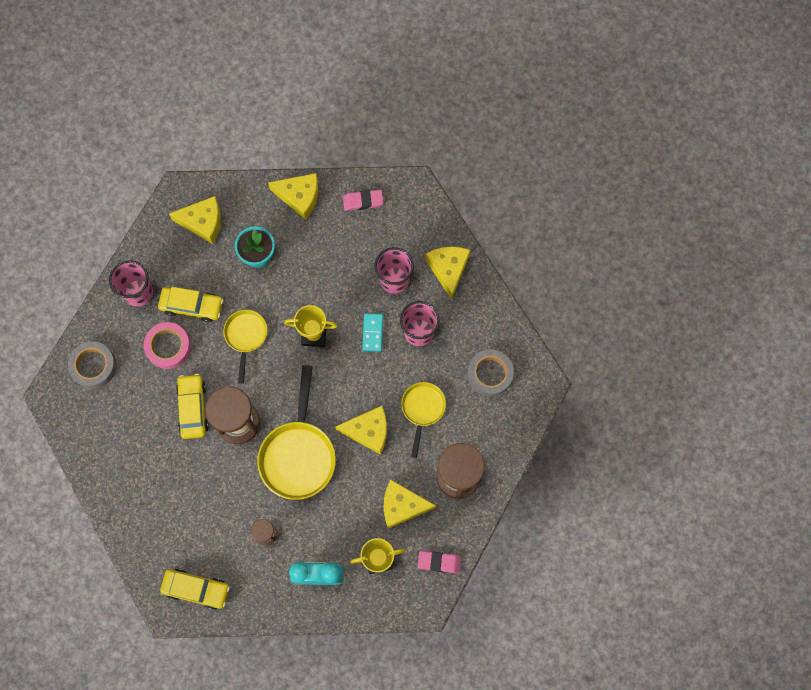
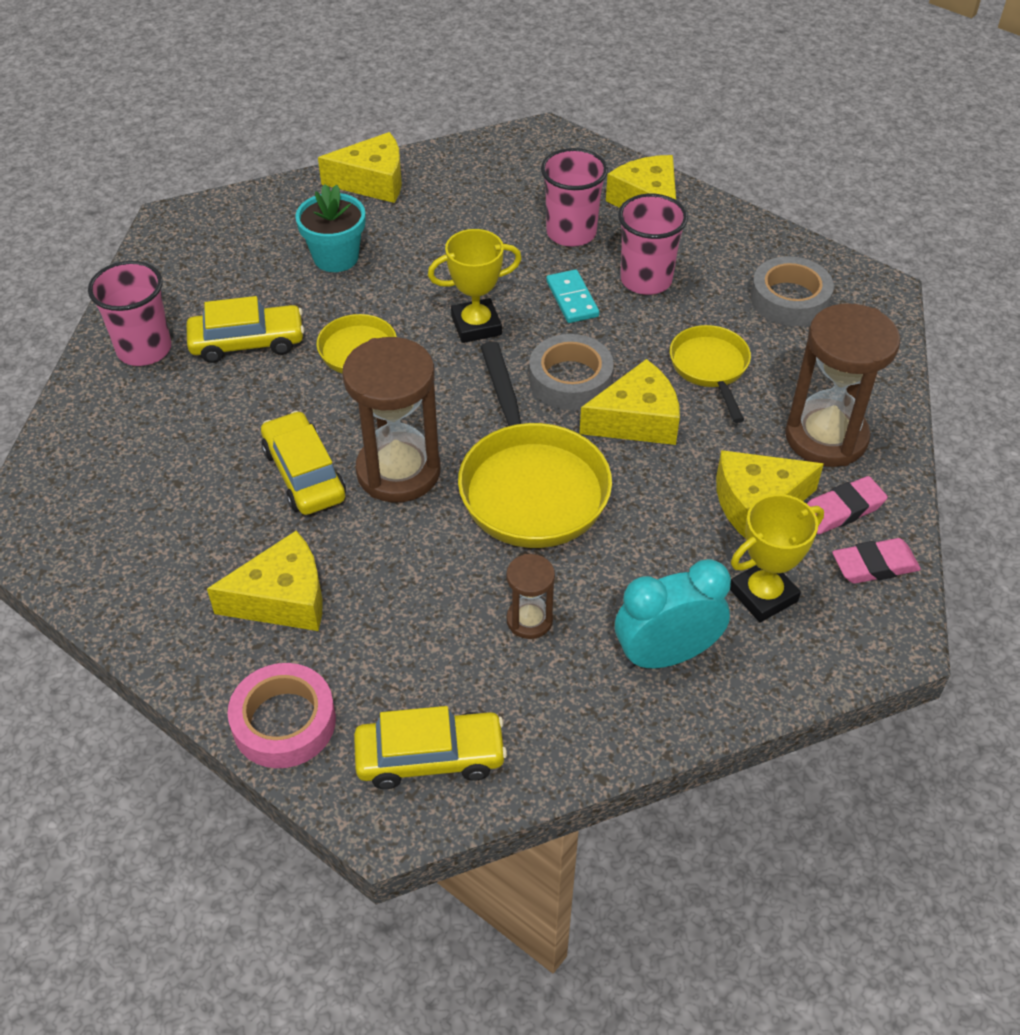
camera: 20 degrees left, 25 degrees down
(93, 366) = (91, 466): grey tape -> grey tape (570, 380)
(168, 347) = (225, 404): pink tape -> pink tape (284, 722)
(203, 222) = (226, 243): yellow cheese -> yellow cheese (282, 598)
(363, 201) = (474, 164): pink eraser -> pink eraser (842, 510)

